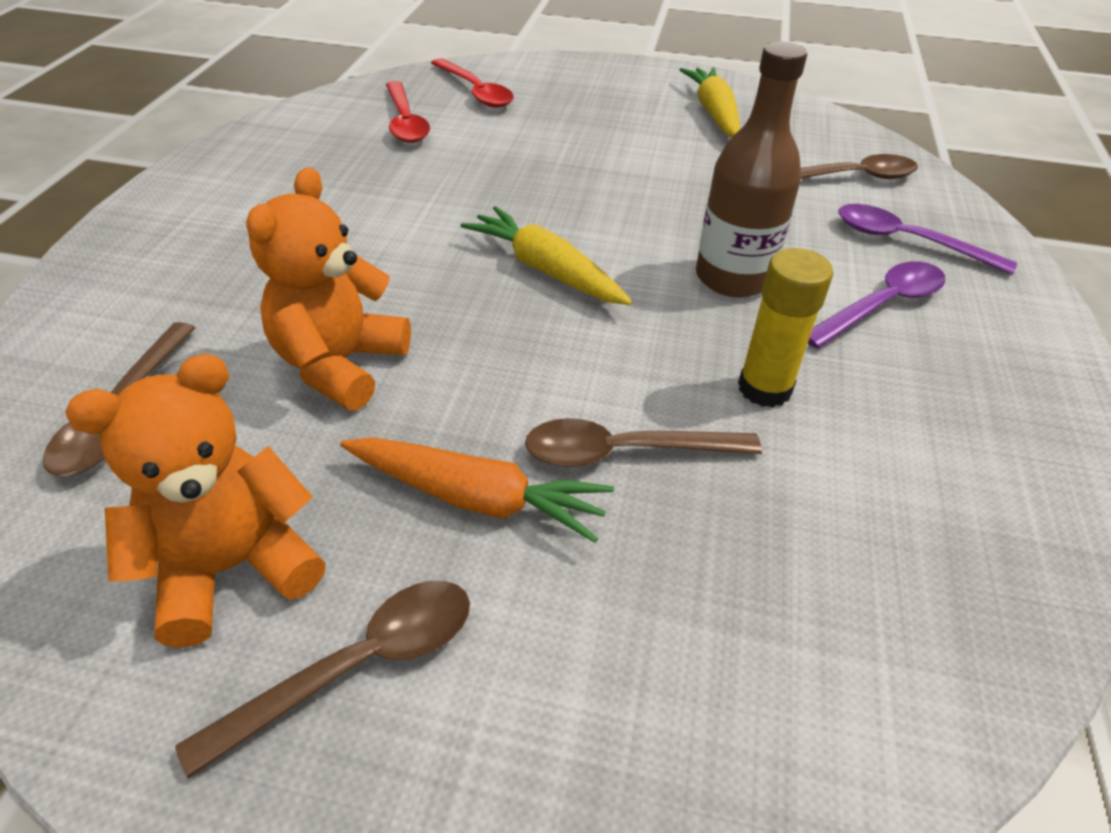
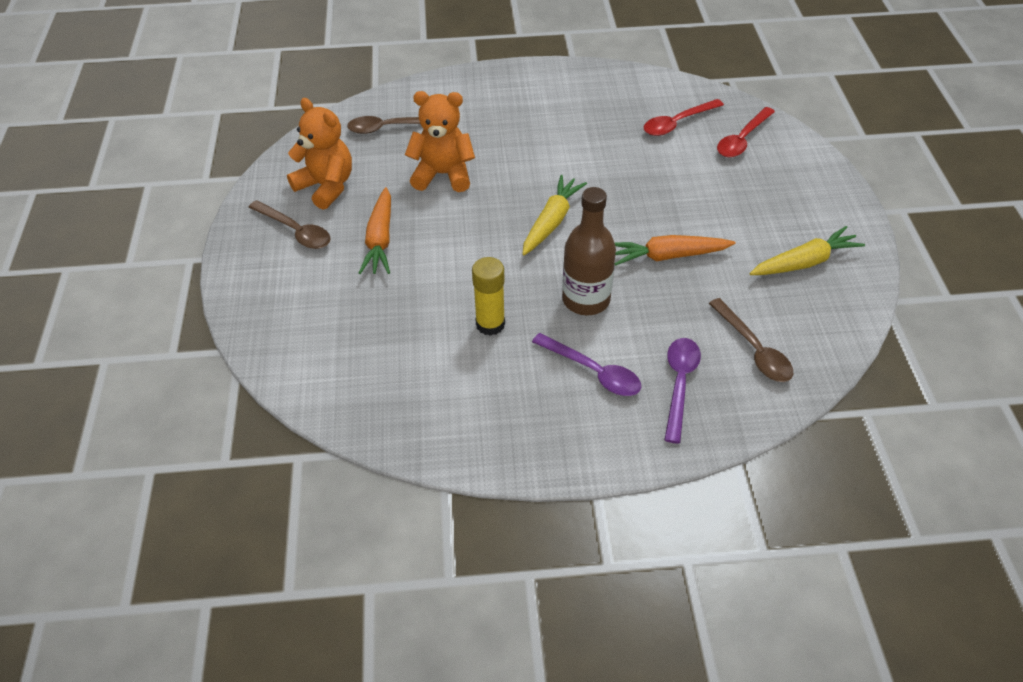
camera: 75 degrees right, 5 degrees up
(624, 452) = (424, 279): brown spoon -> none
(667, 192) = (668, 256): none -> orange carrot

